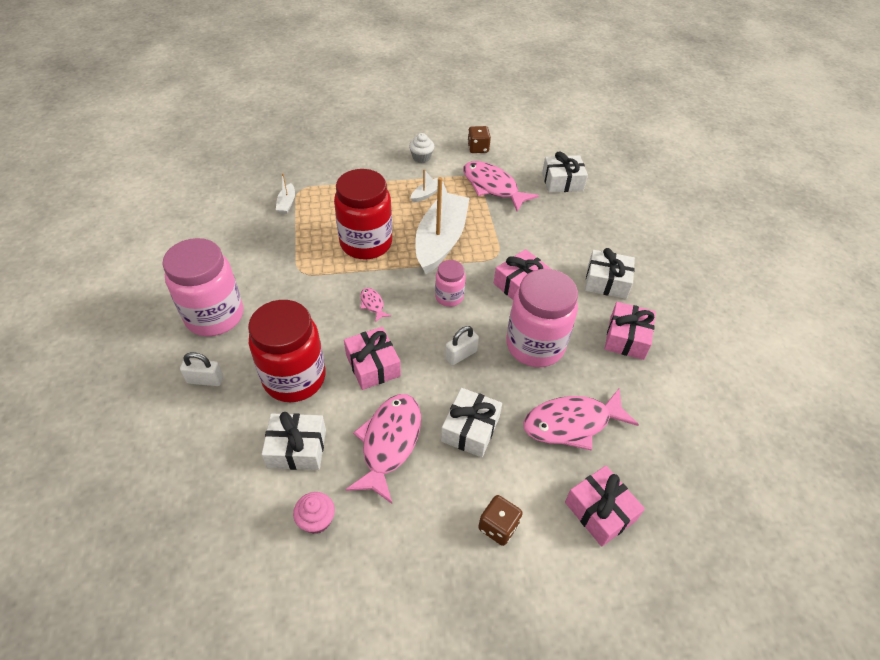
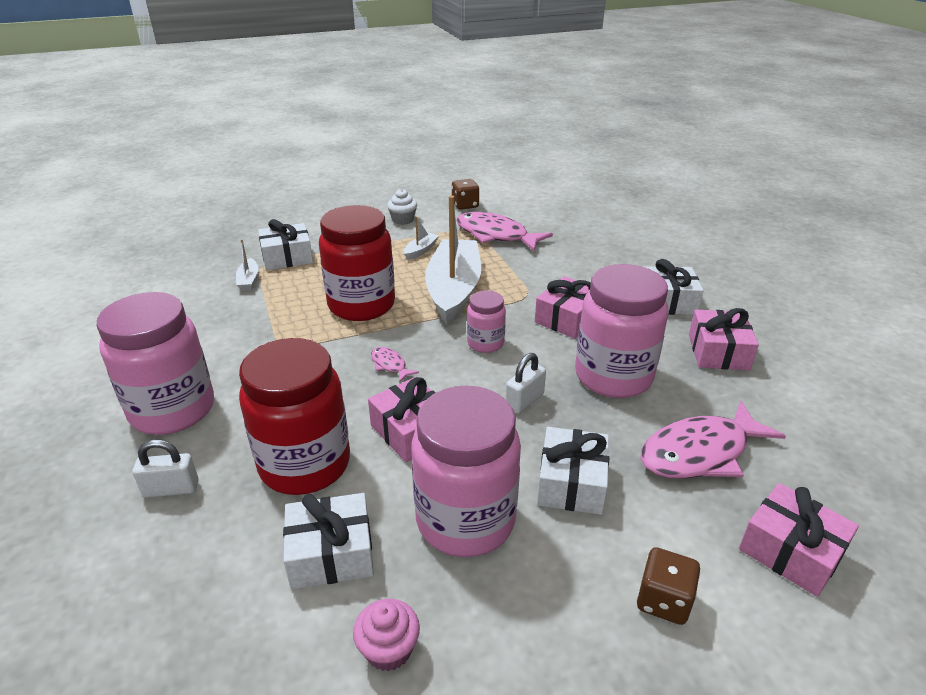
camera: 10 degrees left, 15 degrees down
(389, 442) = (465, 520): pink fish -> pink jar
(562, 182) = (572, 222): white gift -> white gift (287, 257)

